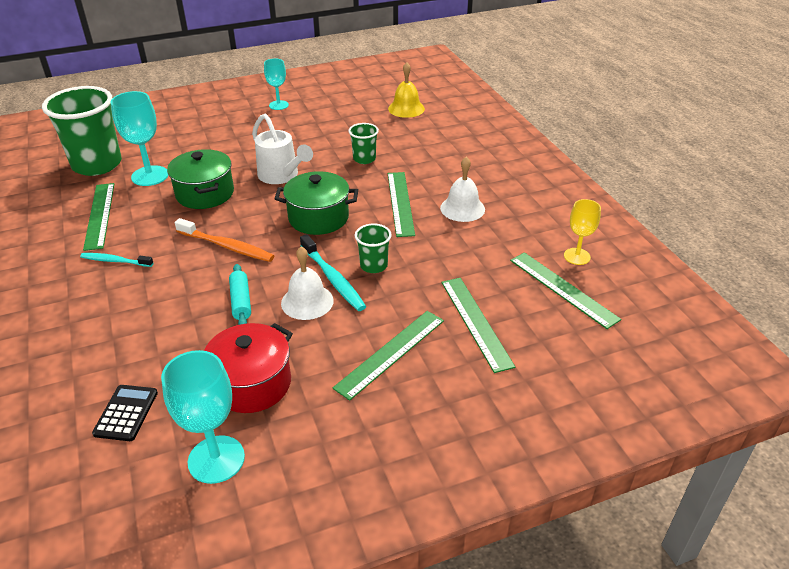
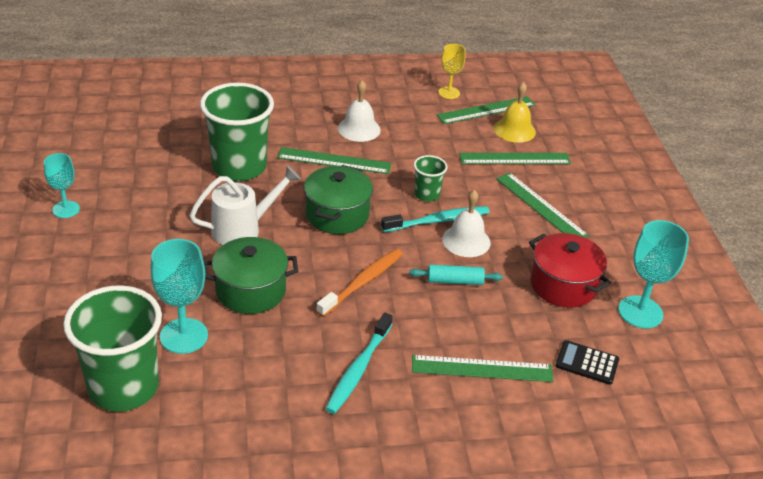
camera: 80 degrees left, 0 degrees up
(99, 215) = (256, 384): green ruler -> green ruler (482, 369)
(115, 261) = (358, 369): turquoise toothbrush -> turquoise toothbrush, size x1.53
(364, 159) = (239, 167): green cup -> green cup, size x2.12
(406, 108) = (146, 119): yellow bell -> yellow bell (514, 130)

